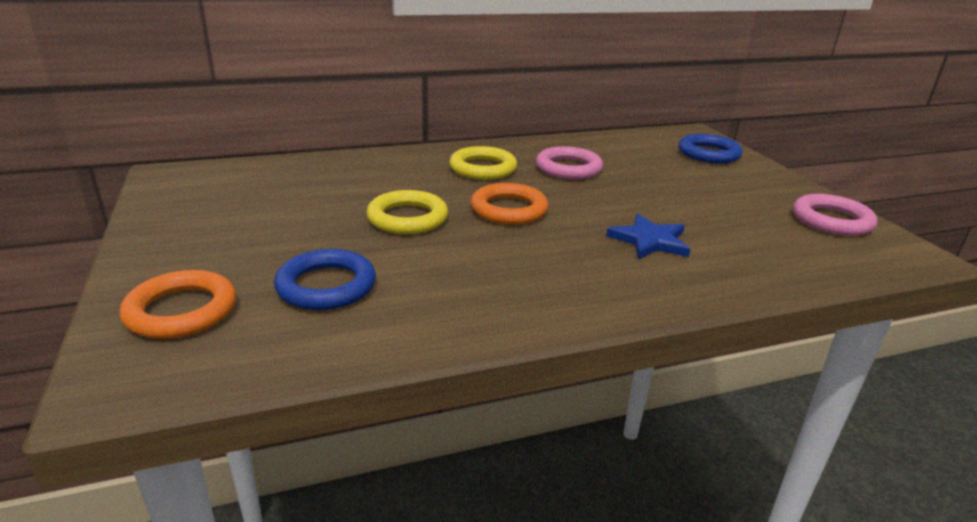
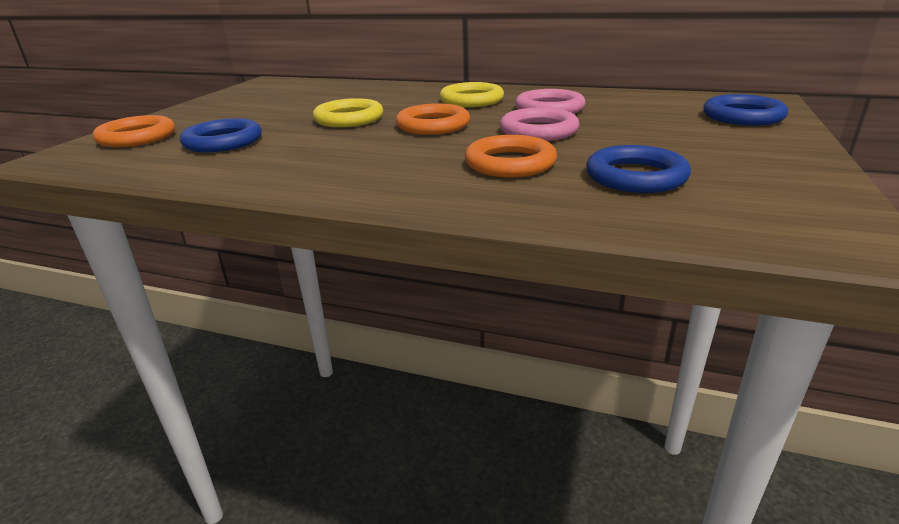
camera: 40 degrees right, 0 degrees up
(649, 240) = (510, 163): blue star -> orange ring
(746, 232) = (635, 176): none -> blue ring
(831, 220) = (786, 189): pink ring -> pink ring (538, 131)

